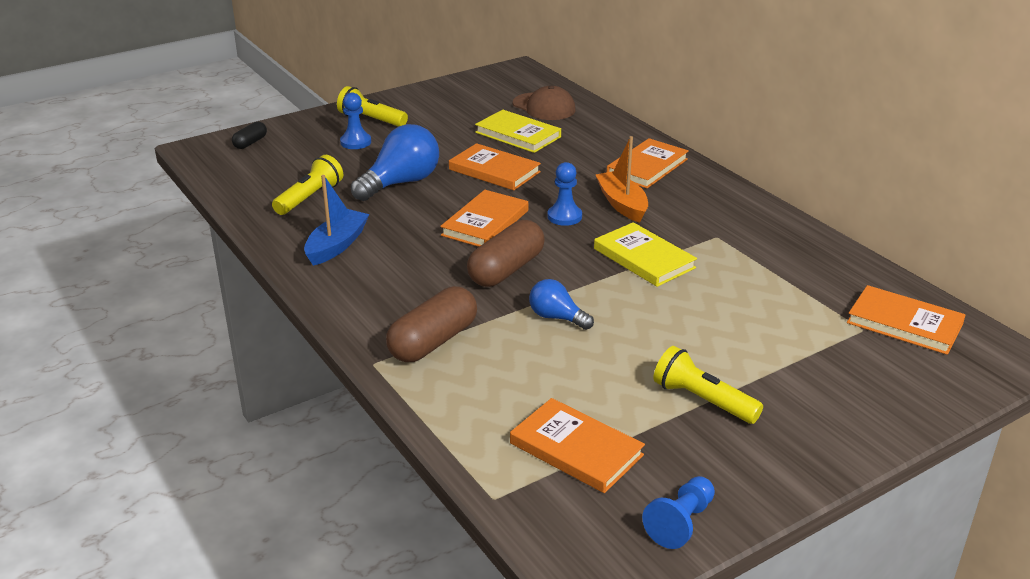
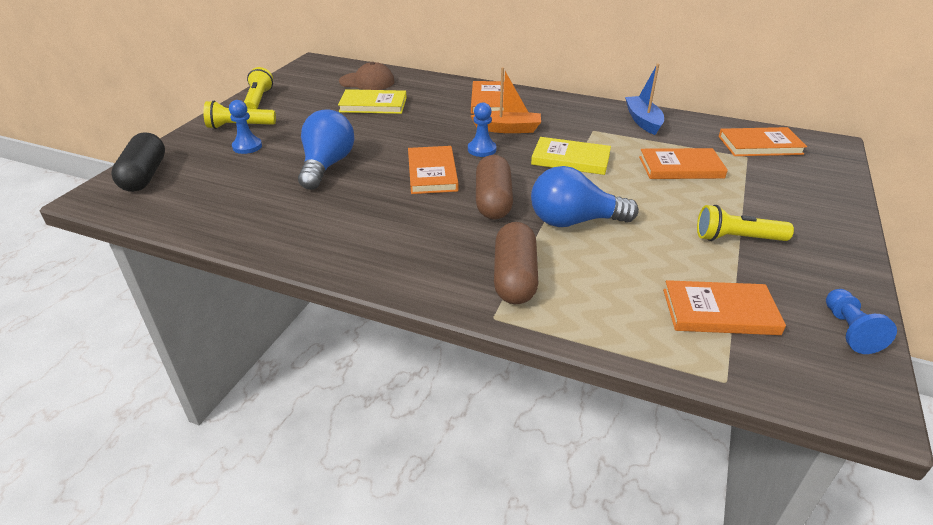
camera: 35 degrees left, 5 degrees up
(250, 143) = (145, 175): black capsule -> black capsule, size x1.92
(310, 198) = (261, 203): yellow flashlight -> yellow flashlight (258, 100)
(337, 245) = (335, 233): blue boat -> blue boat (643, 121)
(494, 171) = (389, 134): orange book -> orange book (680, 167)
(557, 317) = (574, 221): blue light bulb -> blue light bulb, size x1.77
(622, 204) = (508, 129): orange boat -> orange boat turned 150 degrees clockwise

